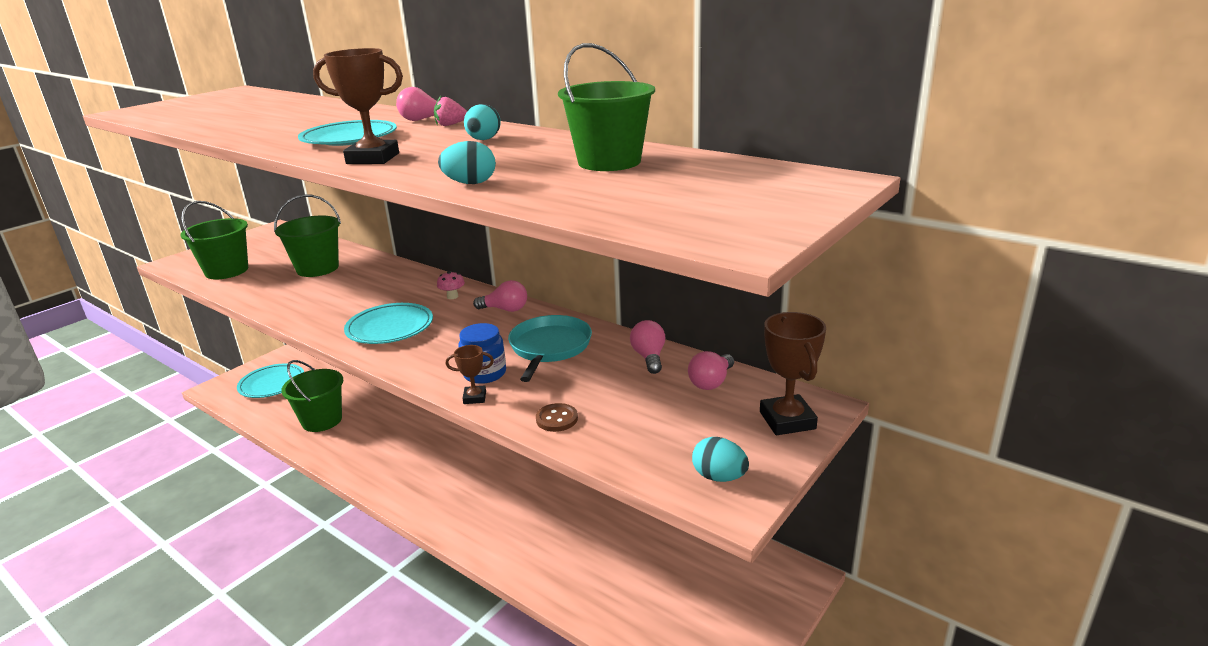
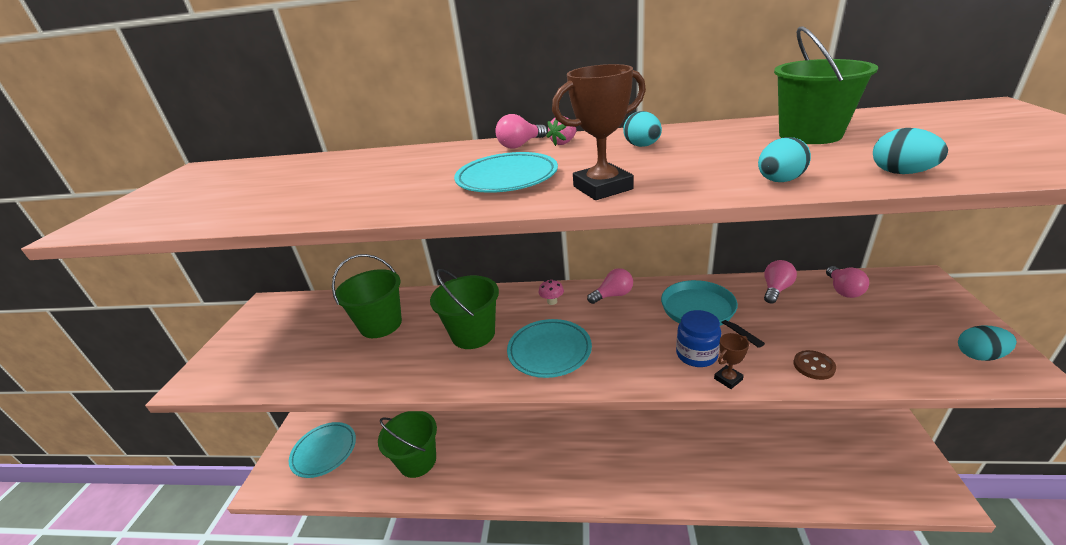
camera: 30 degrees left, 5 degrees up
(227, 271) = (280, 365): green bucket -> green bucket (473, 334)
(553, 200) = (900, 173): none -> turquoise egg
(649, 357) = (776, 289): pink light bulb -> pink light bulb turned 75 degrees clockwise
(787, 420) = (929, 296): brown trophy -> none

